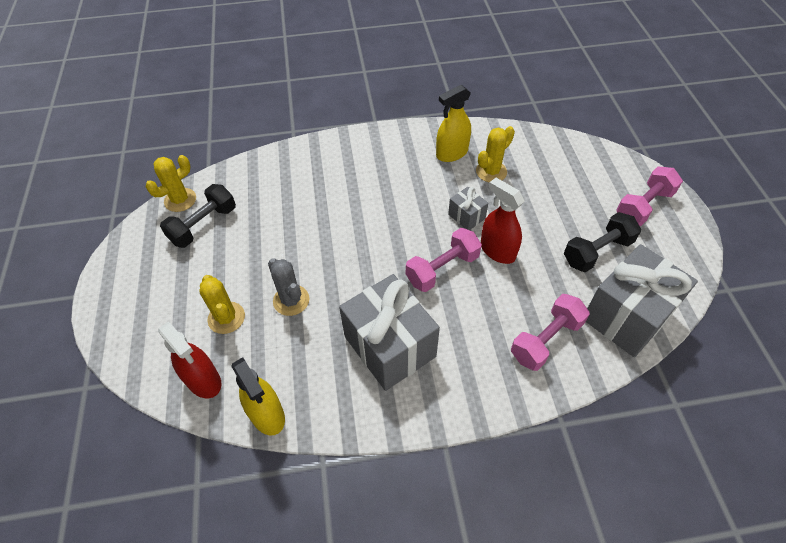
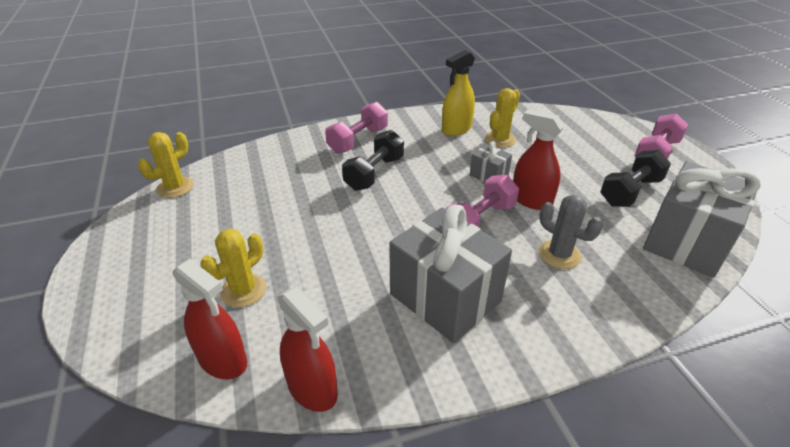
camera: 10 degrees left, 15 degrees down
(203, 225) = (204, 207): black dumbbell -> black dumbbell (374, 173)
(226, 318) = (243, 290): yellow cactus -> yellow cactus turned 75 degrees clockwise
(267, 414) = (312, 388): yellow spray bottle -> red spray bottle
(291, 300) = (318, 265): grey cactus -> grey cactus (559, 254)
(546, 340) = (615, 272): pink dumbbell -> pink dumbbell (358, 140)

